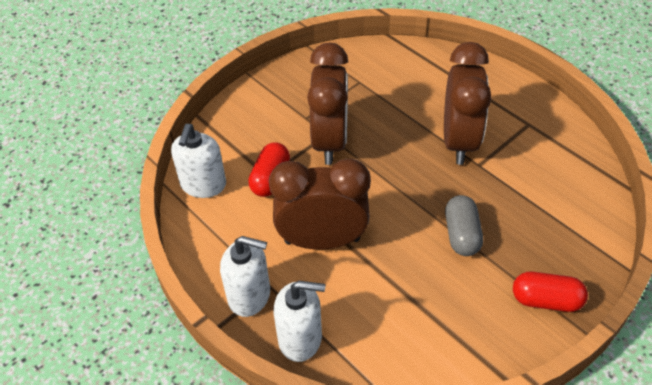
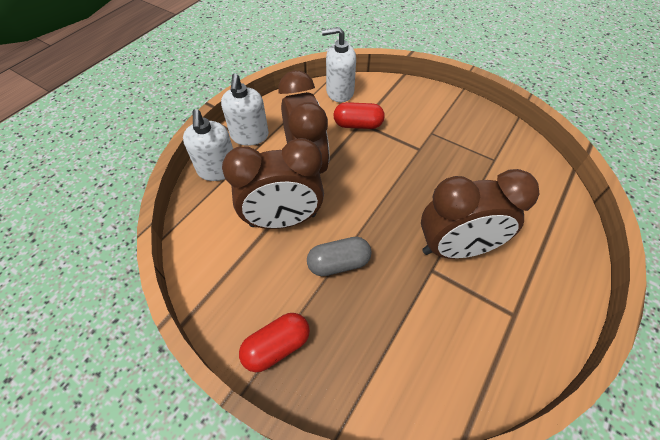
camera: 75 degrees right, 5 degrees up
(330, 141) = (412, 152): brown clock -> brown clock (283, 220)
(546, 300) = (277, 346): red capsule -> red capsule turned 60 degrees clockwise

